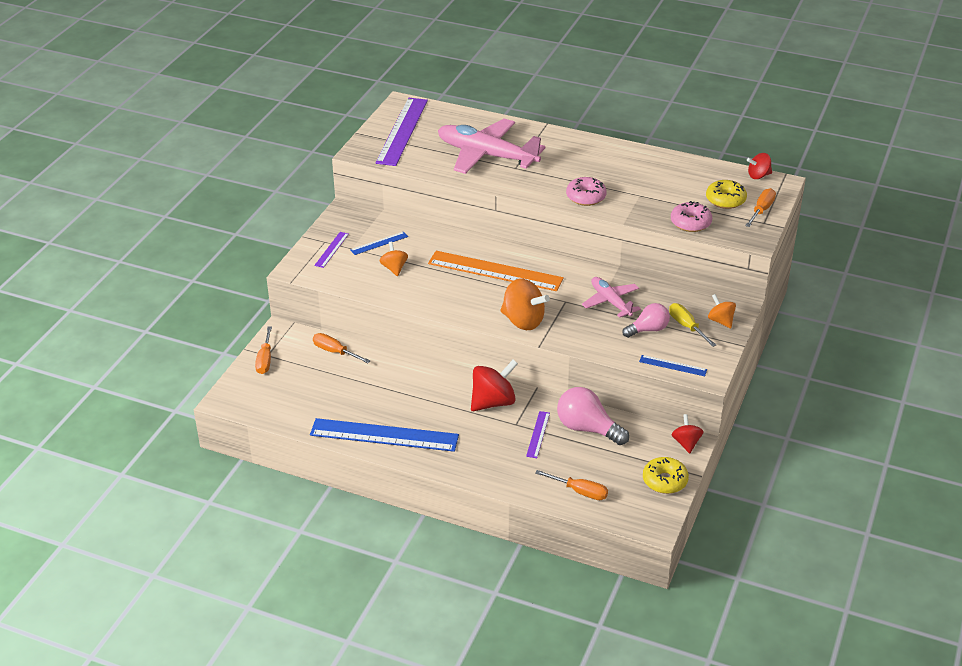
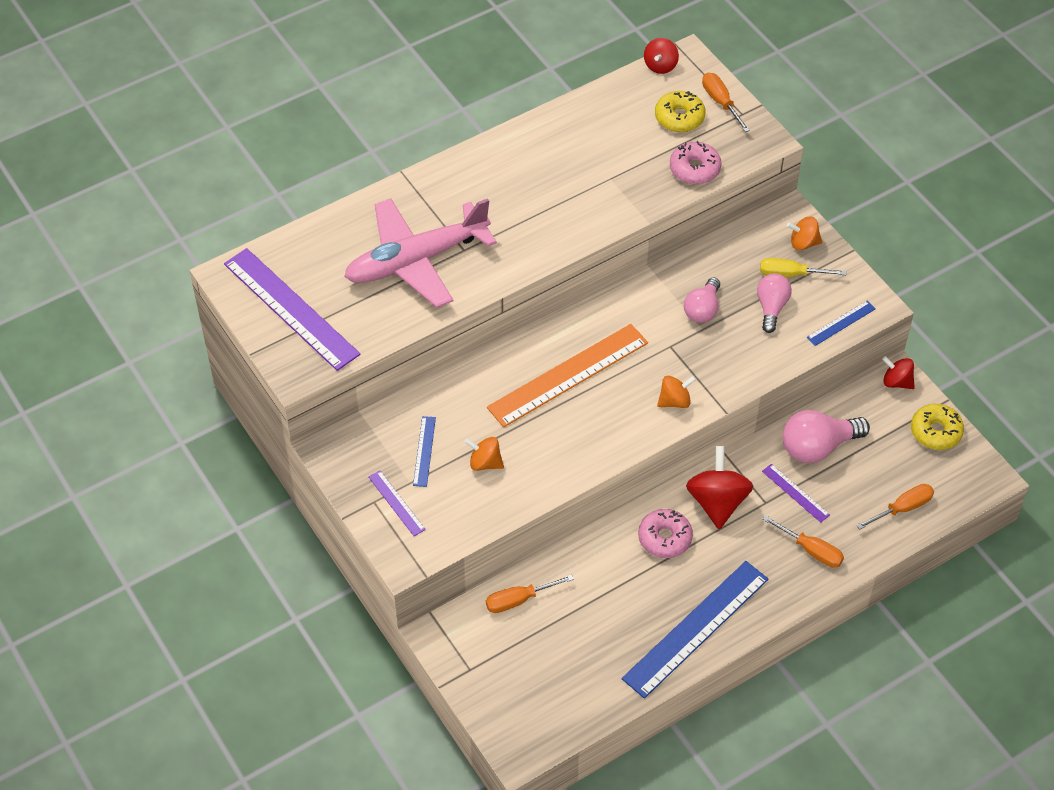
camera: 55 degrees left, 15 degrees up
(265, 360) = (478, 676): orange screwdriver -> orange screwdriver (811, 550)
(523, 321) = (675, 401): orange spinning top -> orange spinning top, size x0.58
(586, 197) = (575, 223): pink donut -> pink donut (664, 538)
(610, 302) = (702, 309): pink plane -> pink light bulb

